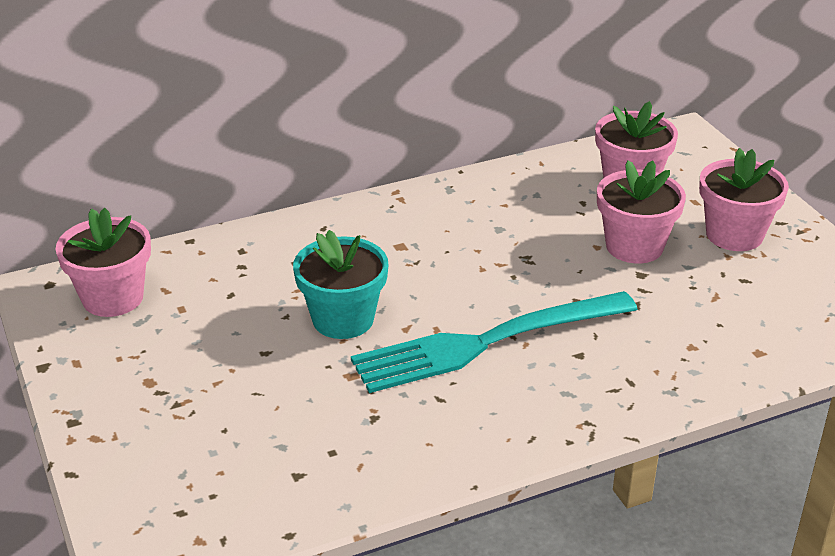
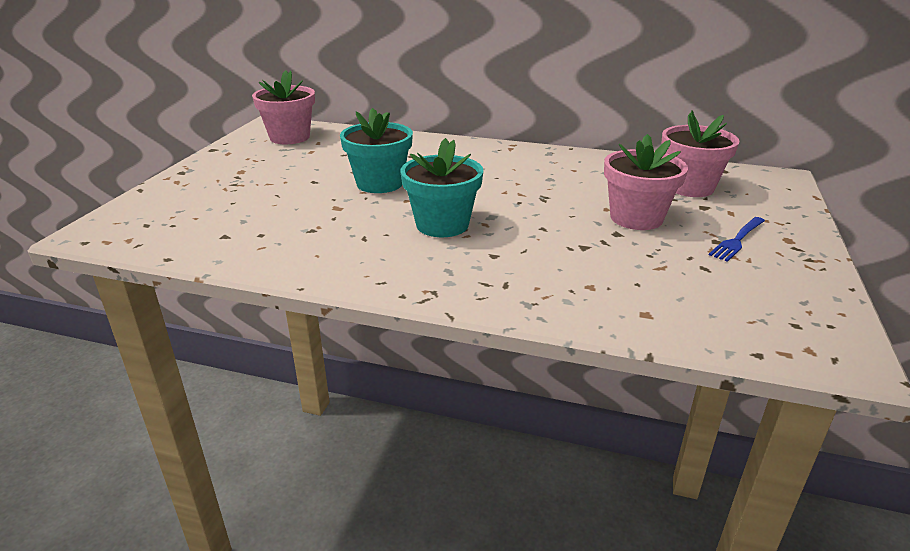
camera: 40 degrees right, 5 degrees down
(487, 343) = (442, 225): turquoise fork -> turquoise flower pot
(734, 235) = (737, 240): pink flower pot -> blue fork

